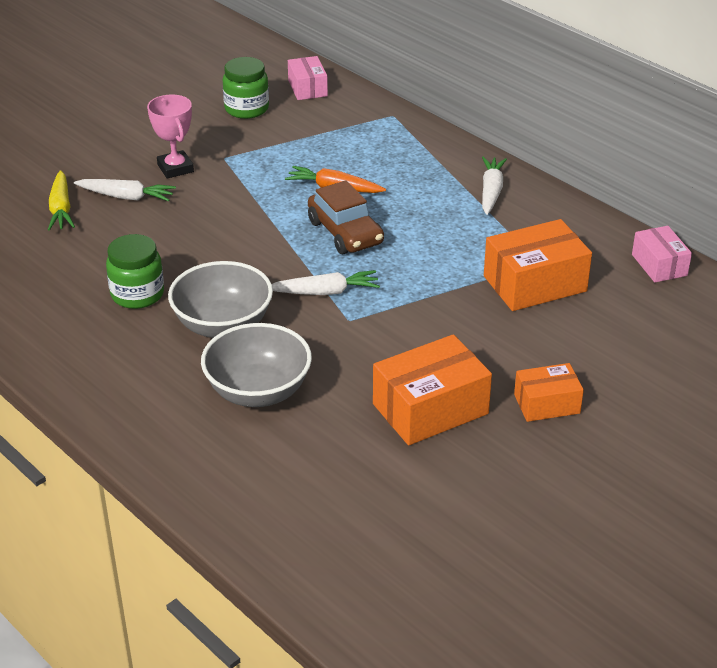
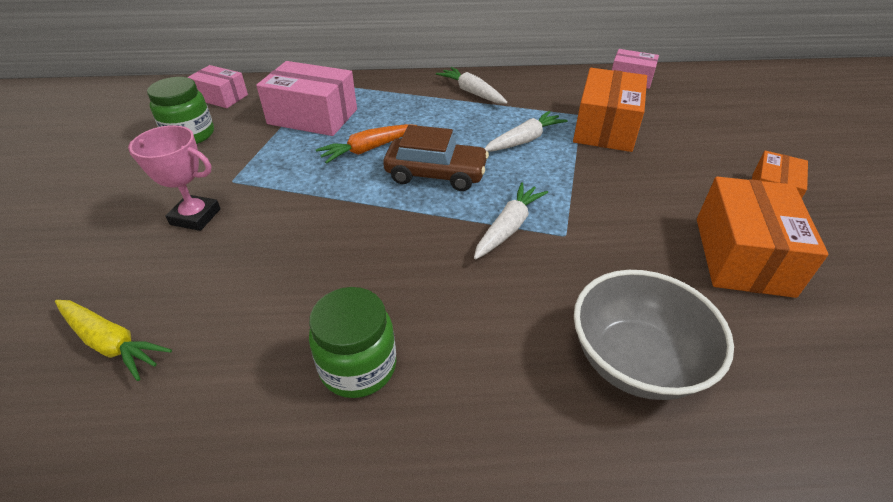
camera: 50 degrees left, 5 degrees up
(126, 197) = (181, 275): white carrot -> white carrot (524, 140)
(223, 325) = (491, 324): grey bowl -> none
(341, 141) = (313, 116): none -> pink box

